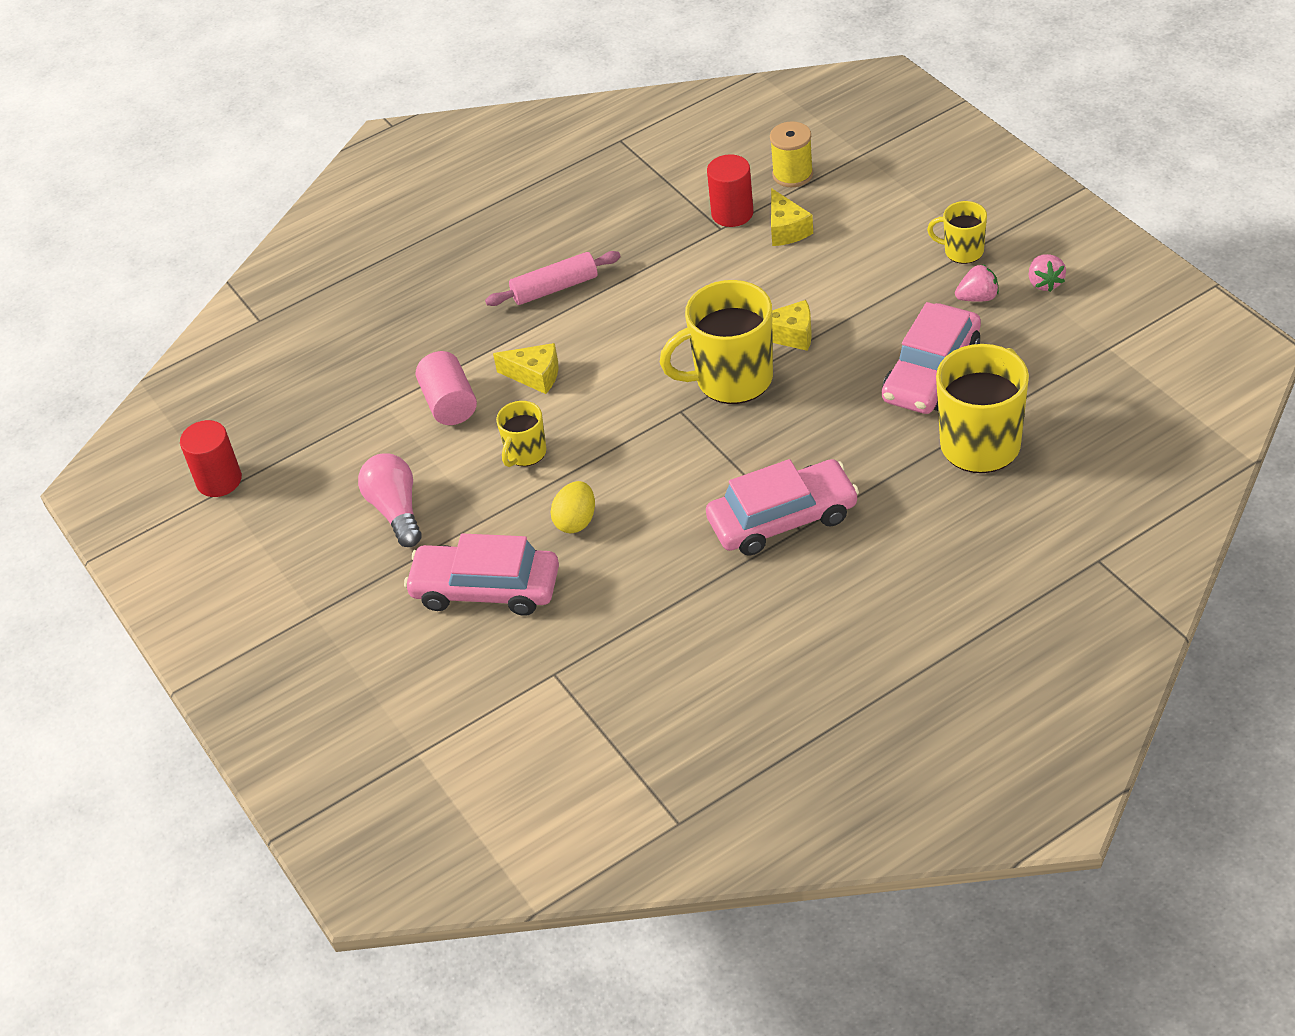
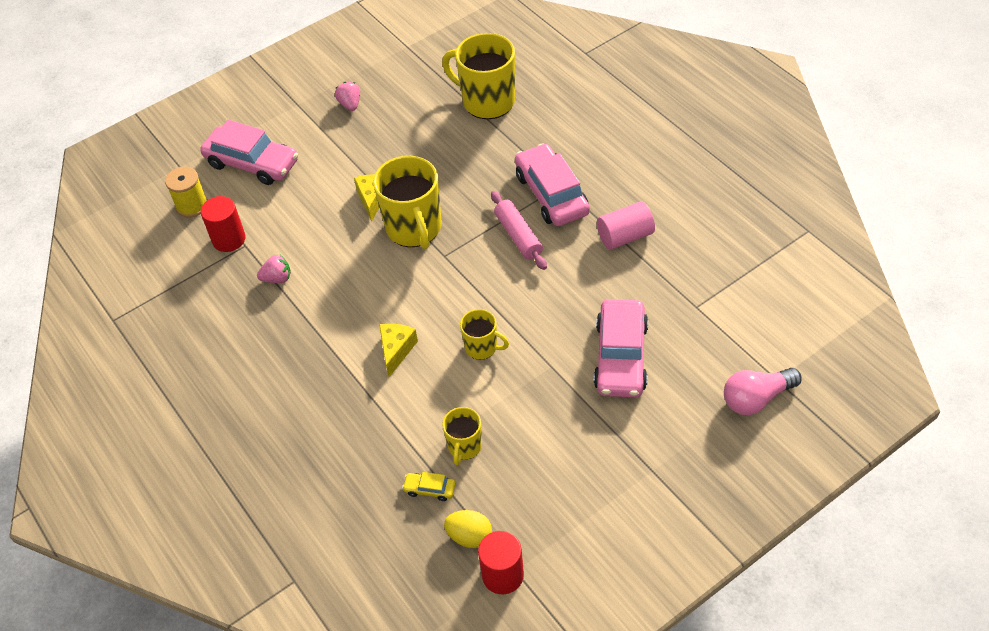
camera: 95 degrees left, 5 degrees up
(338, 416) = (430, 489): none -> yellow car
(396, 510) = (541, 428): pink light bulb -> pink light bulb (756, 398)
(449, 404) = (422, 406): pink cylinder -> pink cylinder (625, 236)
(555, 288) = (294, 348): pink rolling pin -> pink rolling pin (518, 236)
(576, 521) = (553, 308): yellow egg -> yellow egg (470, 536)
(786, 229) = (256, 206): yellow cheese -> none
(931, 372) = (419, 125): pink car -> pink car (252, 163)
(962, 251) = (301, 112): yellow mug -> yellow mug (464, 446)
(1045, 283) = (341, 73): pink strawberry -> pink strawberry (277, 278)

